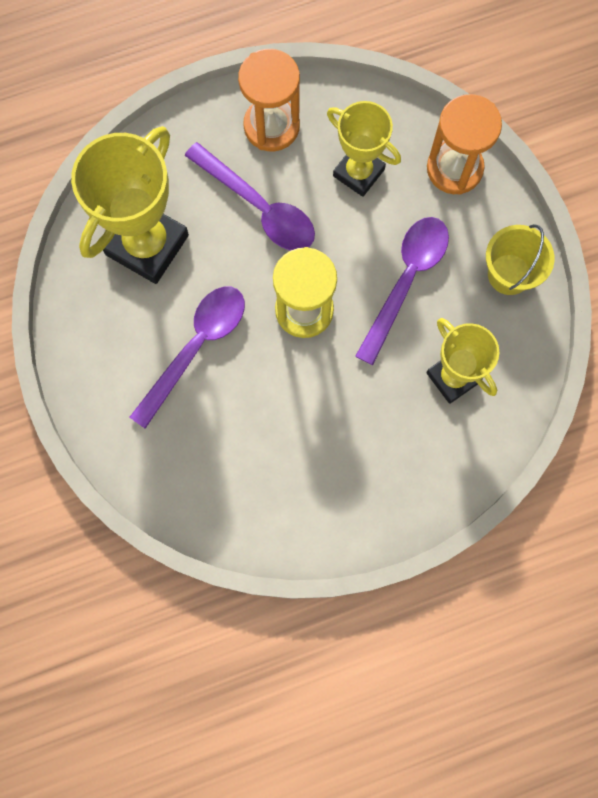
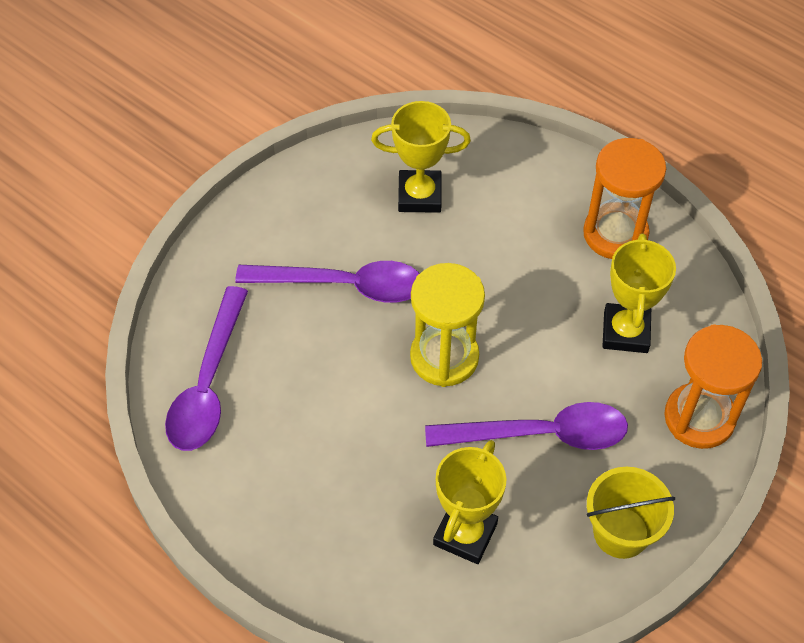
camera: 60 degrees right, 20 degrees down
(147, 245) = (419, 195): yellow trophy -> yellow trophy, size x0.62
(259, 207) = (524, 265): purple spoon -> purple spoon (208, 383)

